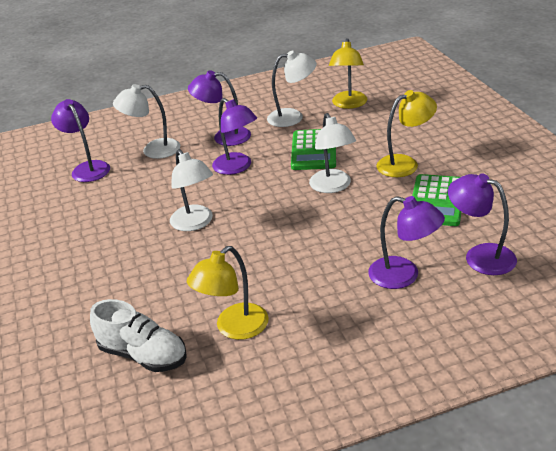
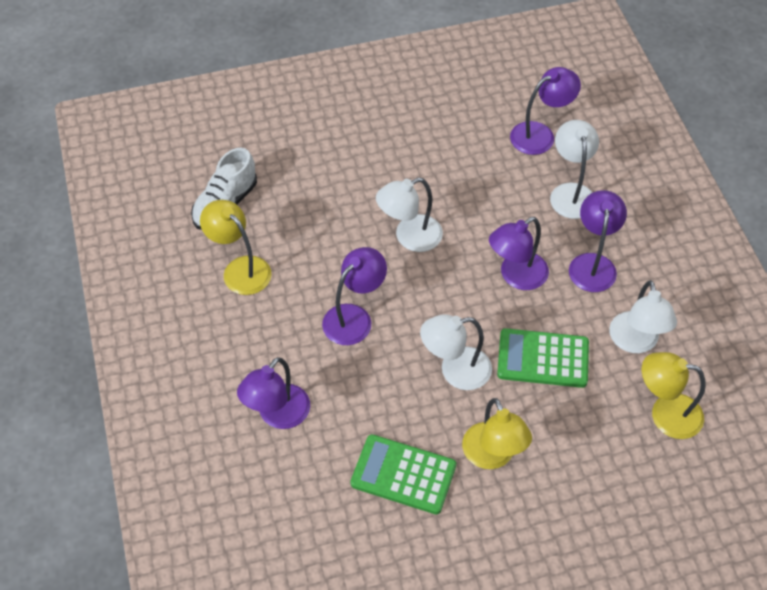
camera: 90 degrees right, 20 degrees up
(480, 256) = (292, 494): purple lamp -> purple lamp (354, 317)

